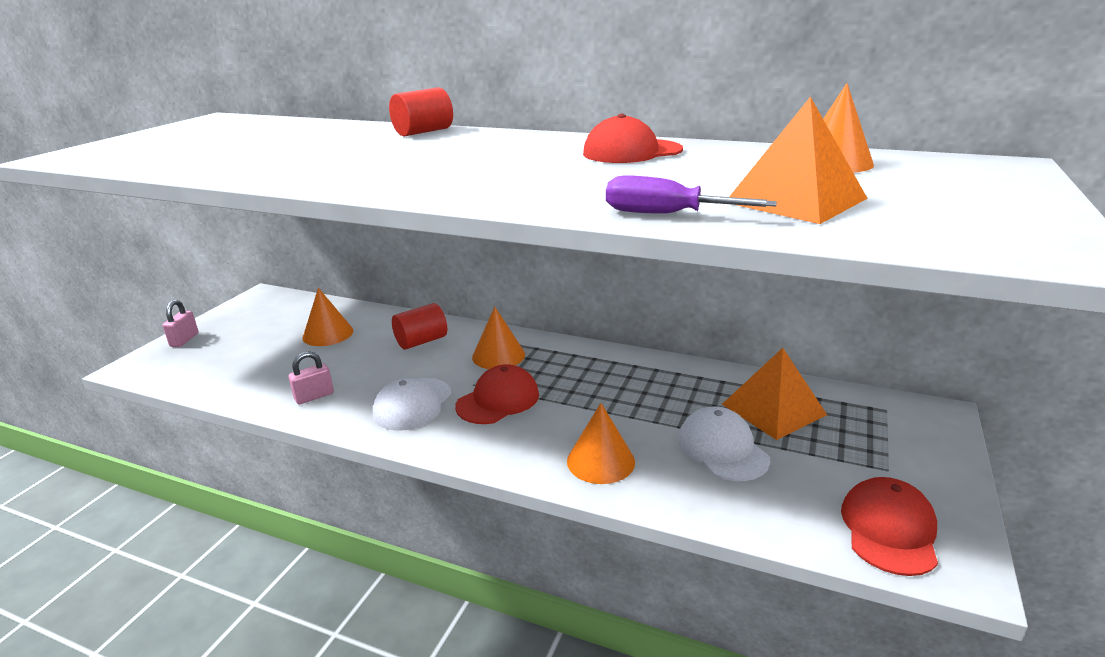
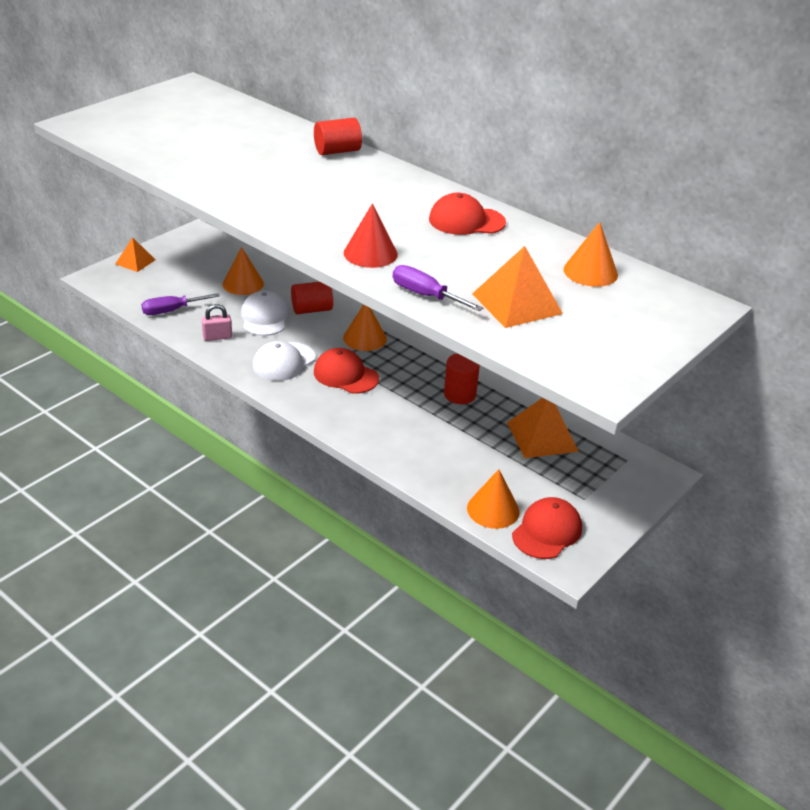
camera: 15 degrees right, 10 degrees up
(184, 340) = (135, 262): pink padlock -> orange pyramid
(244, 381) = (171, 311): none -> purple screwdriver
(498, 400) = (345, 375): red cap -> red cap turned 120 degrees counterclockwise
(543, 192) = (370, 253): none -> red cone
(600, 461) = (391, 438): orange cone -> orange cone (493, 510)
(645, 387) = (459, 394): none -> red cylinder
(722, 448) = (481, 453): white cap -> white cap (264, 317)

